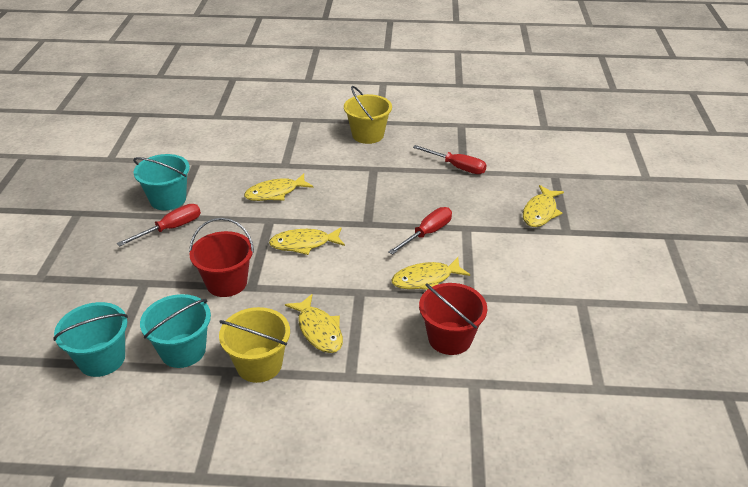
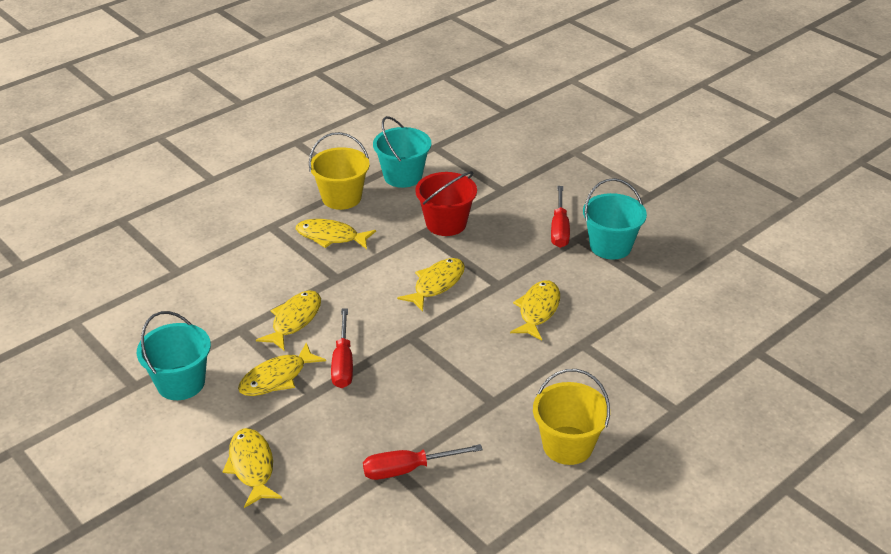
camera: 135 degrees right, 0 degrees up
(102, 359) = (443, 146): turquoise bucket -> turquoise bucket (181, 383)
(450, 338) = (225, 288): red bucket -> none
(478, 249) = (277, 378): none -> yellow fish

